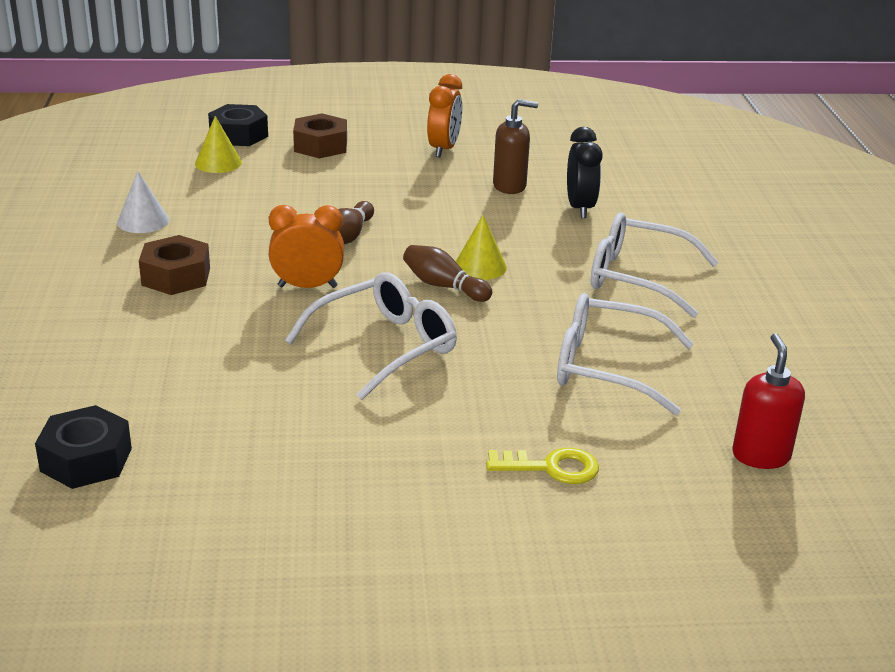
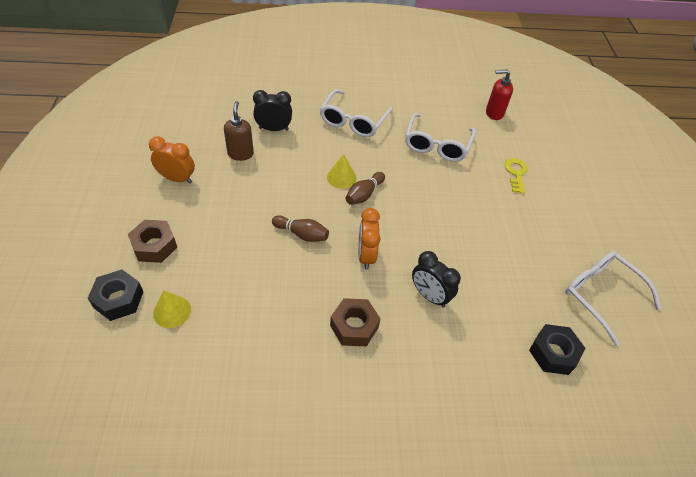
camera: 90 degrees left, 20 degrees up
(143, 221) = (270, 355): white cone -> none
(223, 340) = (429, 296): none -> black clock
(384, 346) = (428, 223): white glasses -> white glasses (601, 295)

